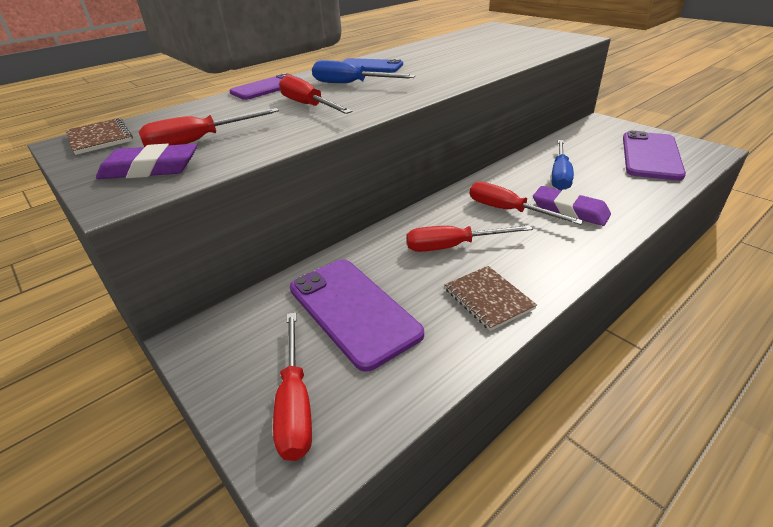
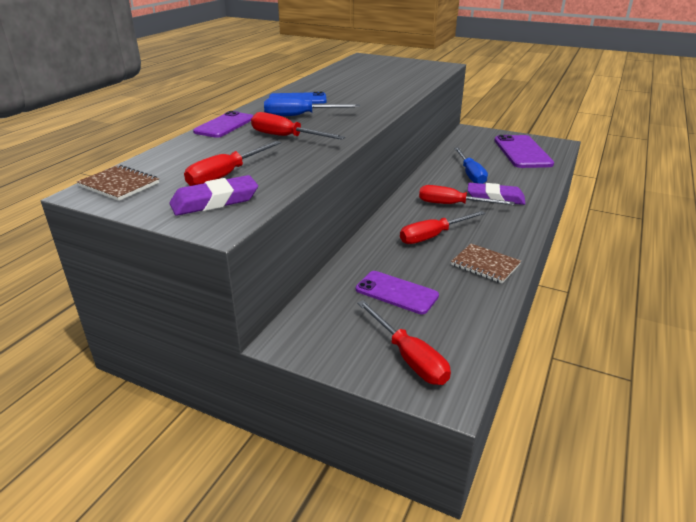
camera: 25 degrees left, 5 degrees down
(353, 310) = (396, 293): purple phone -> purple phone, size x0.64

